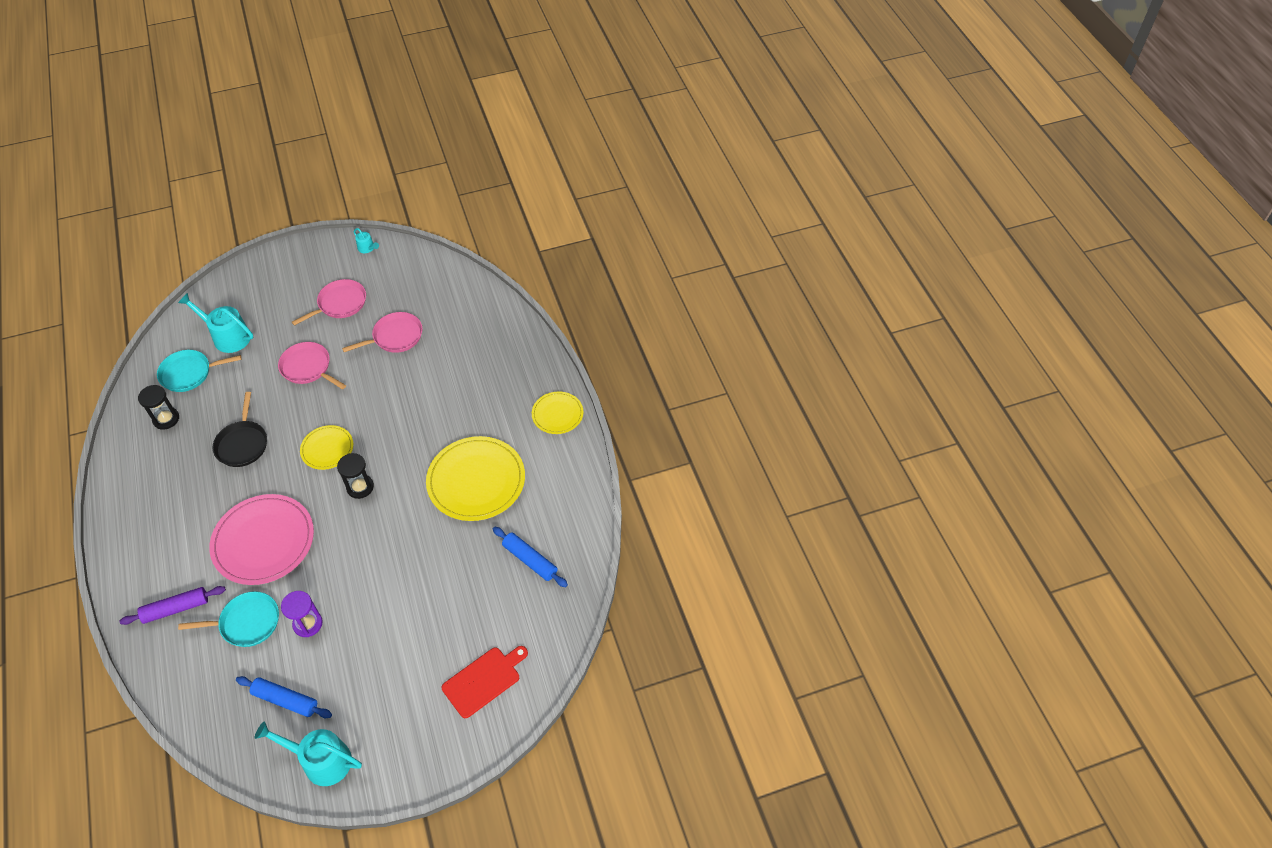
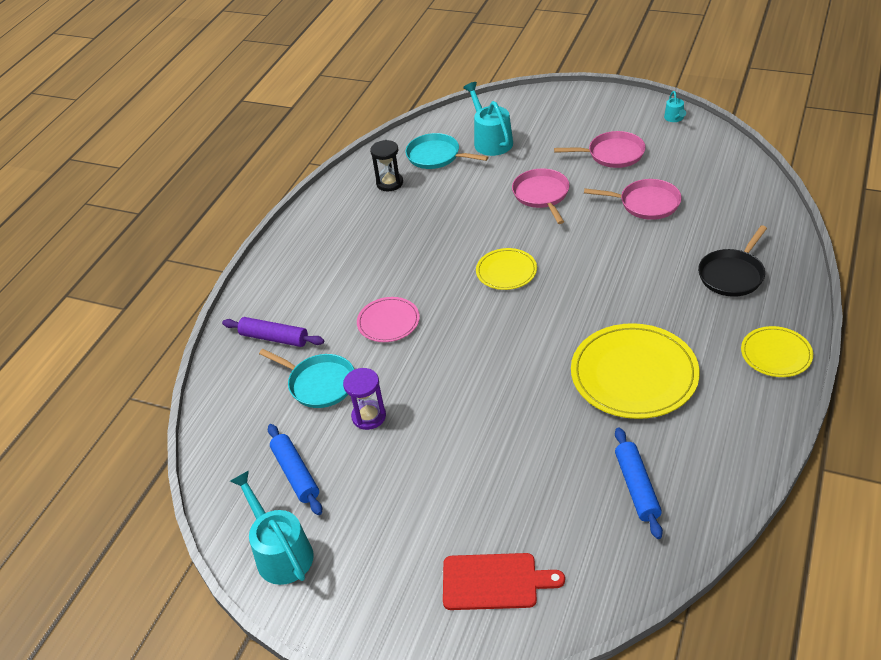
camera: 45 degrees right, 10 degrees down
(242, 444) = (435, 232): black pan -> black pan (732, 275)
(263, 541) = (388, 322): pink plate -> pink plate, size x0.55
(360, 487) = (511, 320): black hourglass -> none

